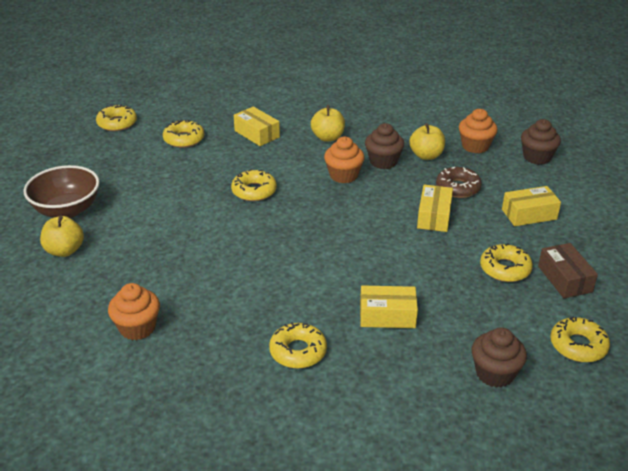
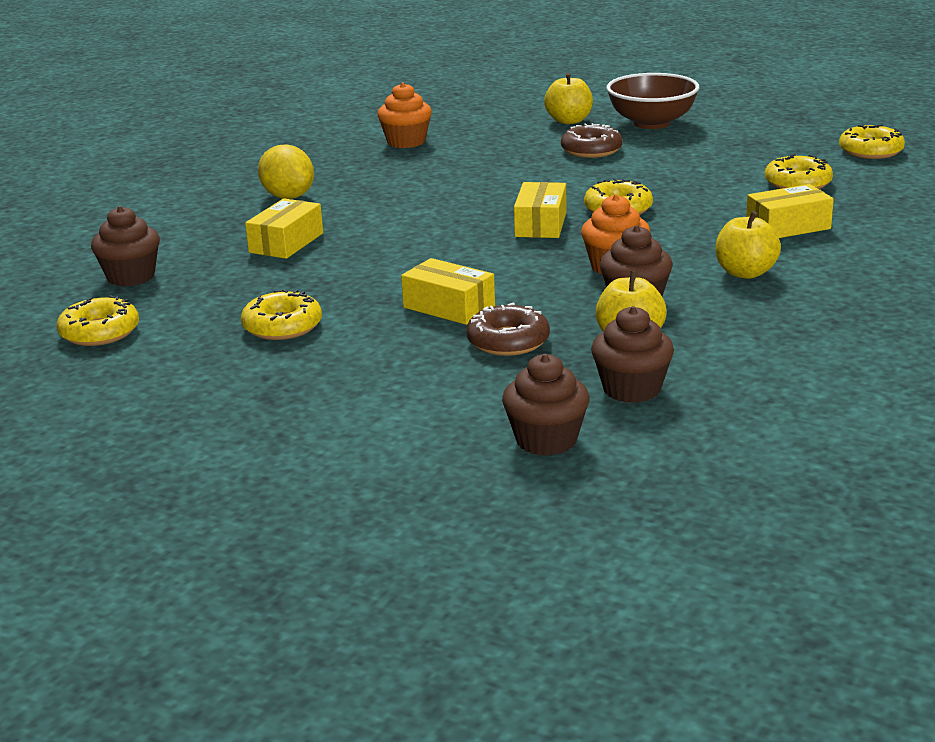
camera: 115 degrees right, 10 degrees down
(138, 224) = (591, 150): none -> brown donut
(298, 351) = (288, 197): yellow donut -> yellow lemon
(475, 146) = (631, 389): orange cupcake -> brown cupcake
(529, 214) = (381, 379): yellow box -> yellow box (541, 224)
(564, 279) = (213, 361): brown box -> none

